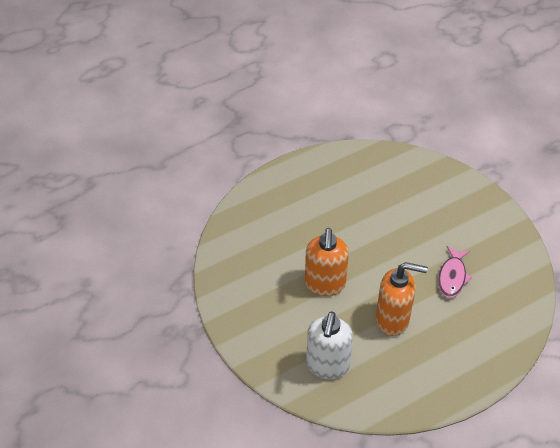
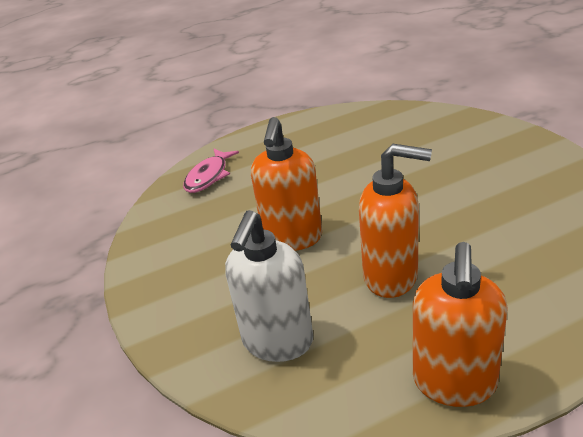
camera: 10 degrees right, 15 degrees down
(429, 393) = (454, 383): none -> orange soap dispenser
(452, 277) = (485, 222): pink fish -> pink fish (208, 176)

